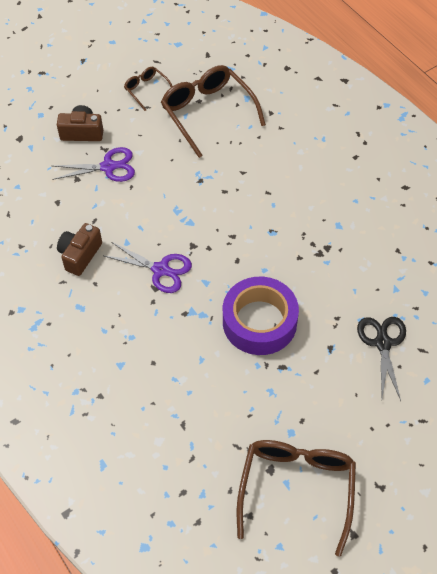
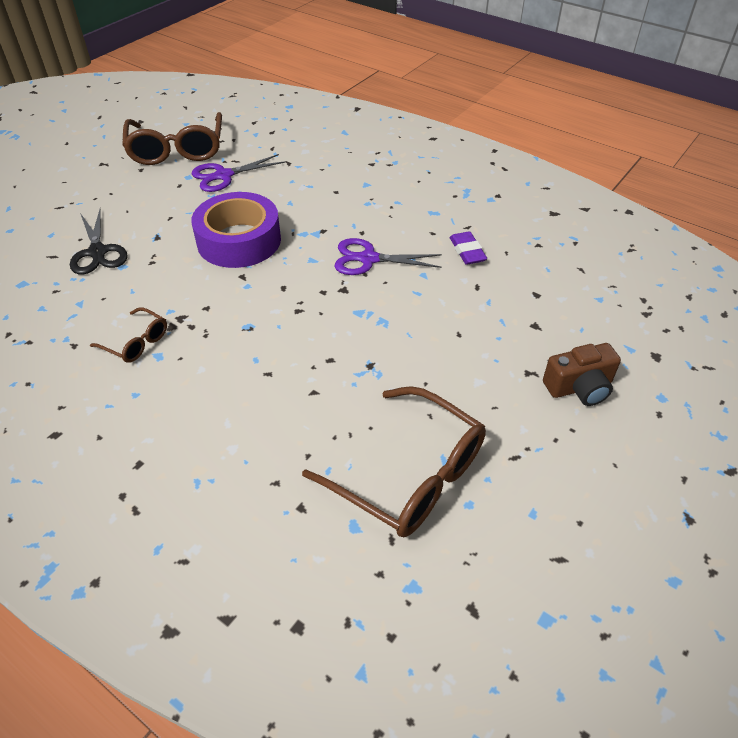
camera: 160 degrees right, 10 degrees down
(80, 255) = (467, 251): brown camera -> purple eraser
(108, 167) = (506, 350): purple scissors -> purple scissors (223, 176)
(146, 90) = (535, 489): brown glasses -> brown glasses (136, 342)

